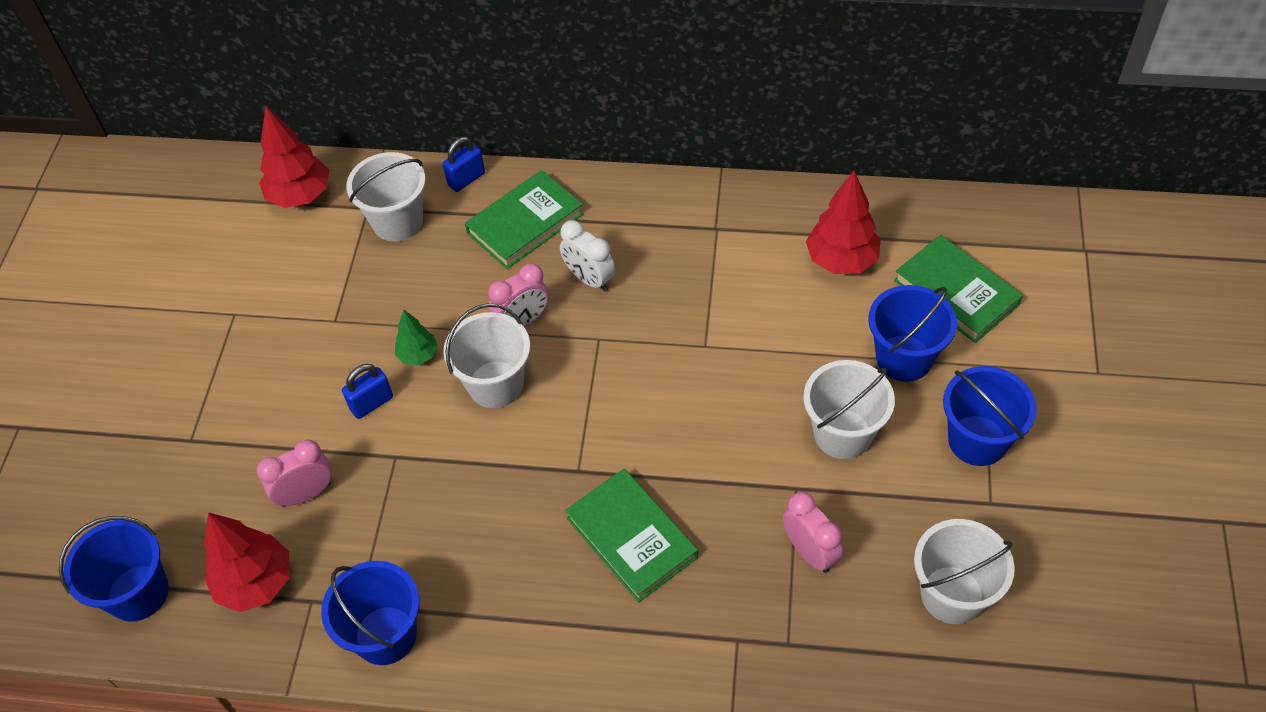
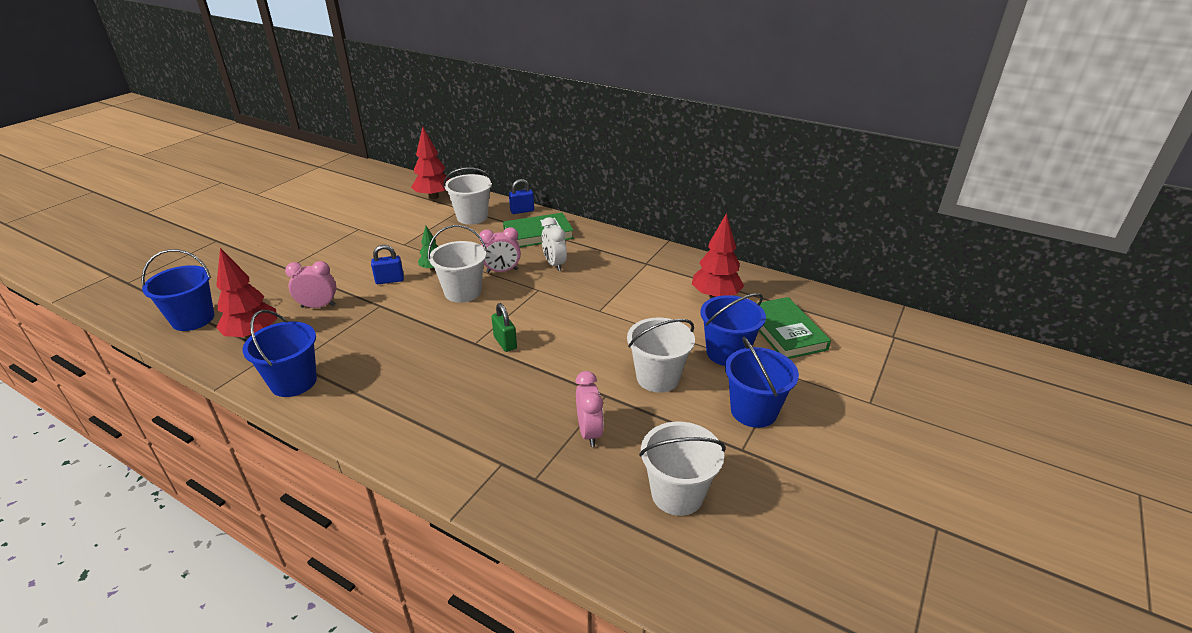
camera: 20 degrees right, 20 degrees down
(617, 454) = (505, 343): none -> green padlock
(631, 537) = (479, 385): green book -> none

